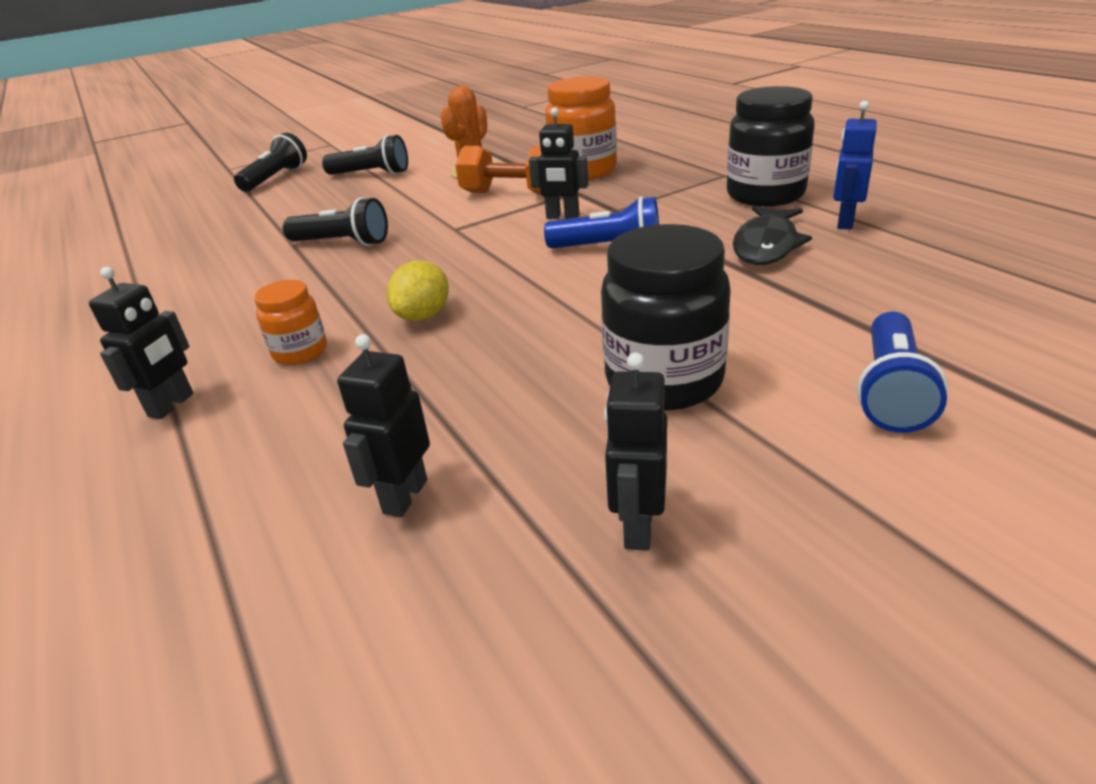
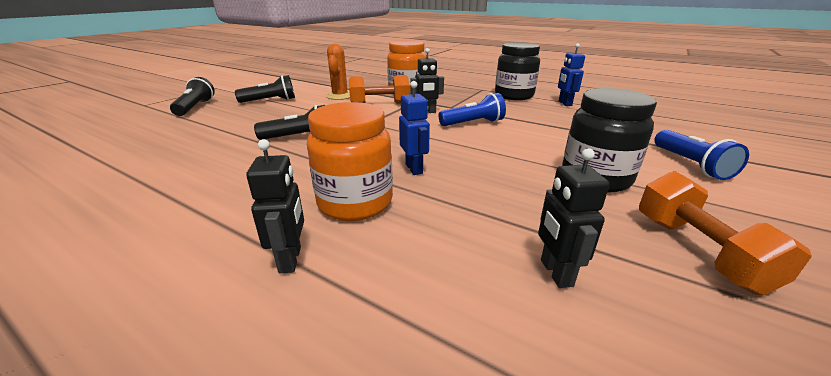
camera: 30 degrees left, 5 degrees down
(300, 352) = (355, 203): orange jar -> orange jar, size x1.83
(423, 316) = (414, 169): yellow lemon -> blue robot
(637, 527) = (698, 251): black robot -> orange dumbbell
(766, 245) = (546, 115): black fish -> none

